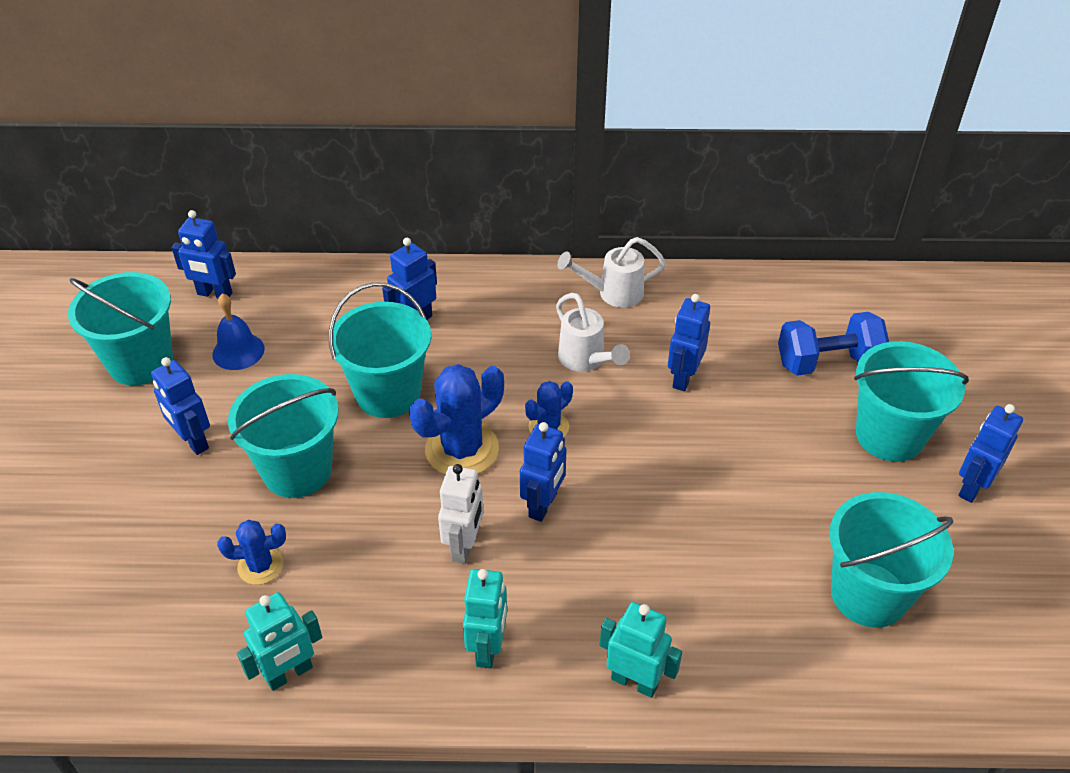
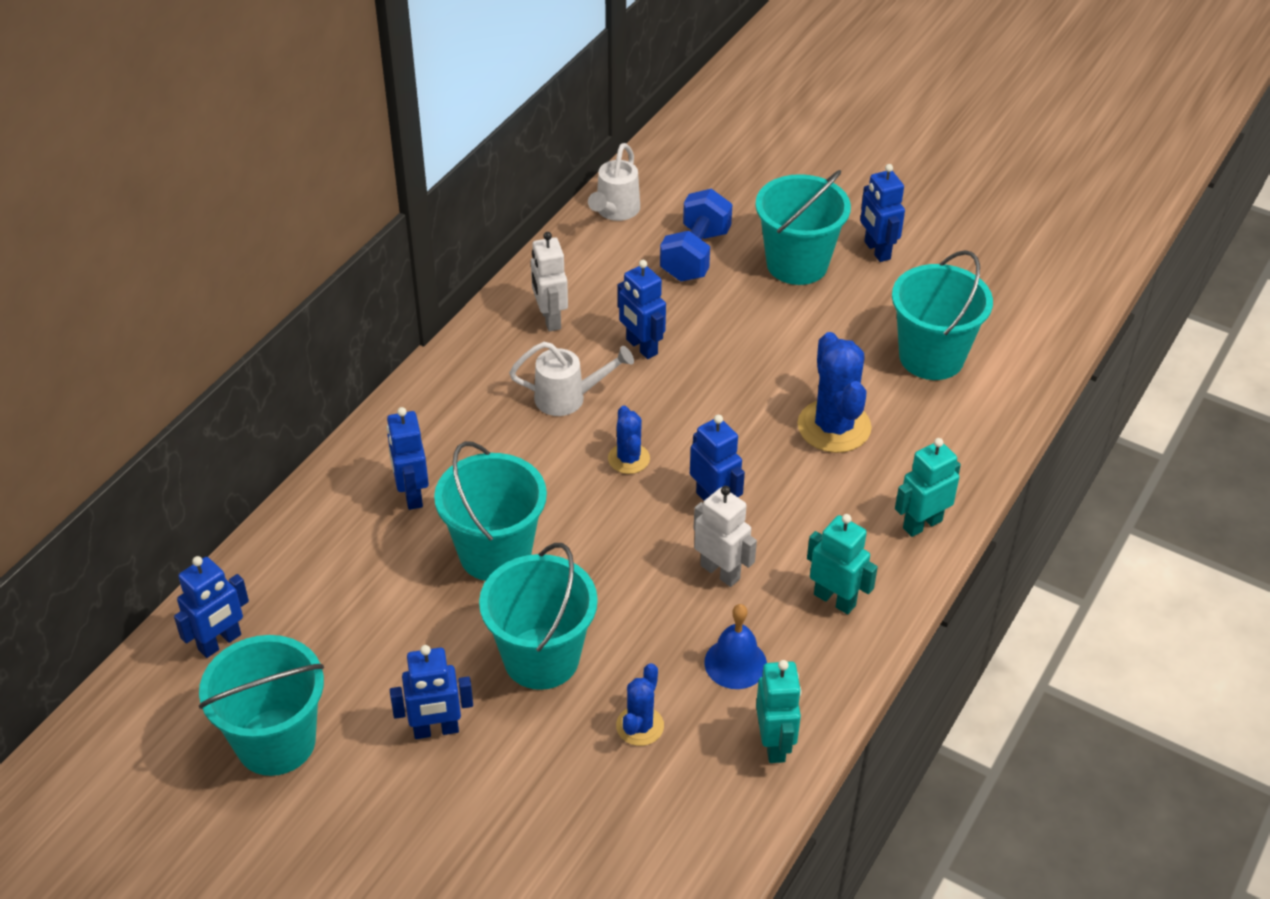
camera: 60 degrees left, 0 degrees up
(238, 351) = (332, 651): blue bell -> blue bell (735, 663)
(462, 449) = (609, 528): blue cactus -> blue cactus (834, 427)
(612, 293) = (499, 341): white watering can -> white watering can (615, 212)
(663, 310) = (550, 319): none -> white robot

